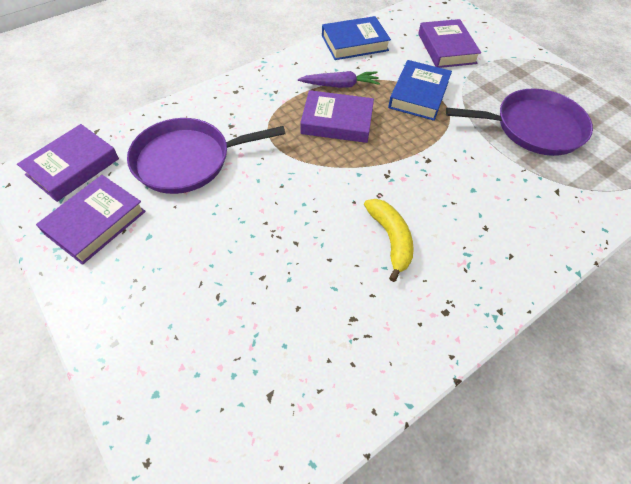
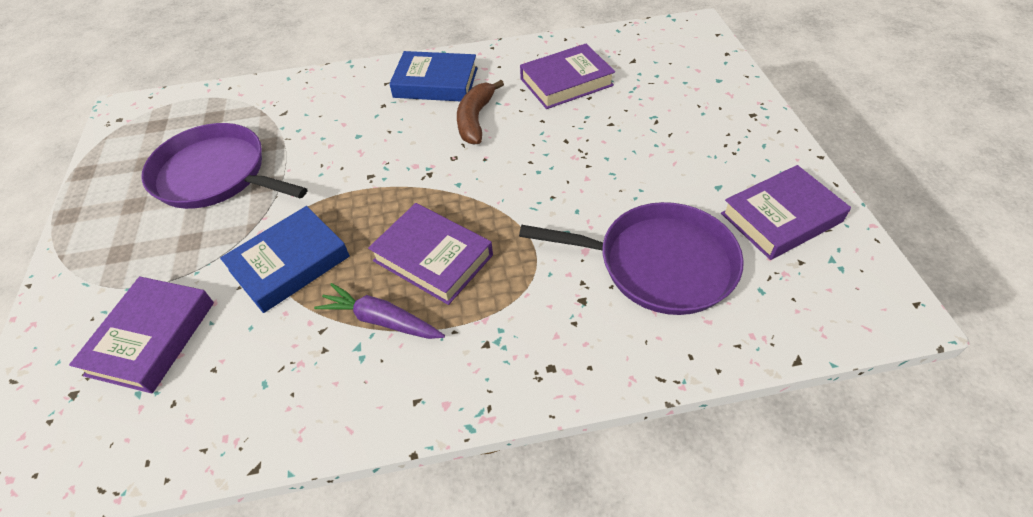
camera: 150 degrees left, 5 degrees down
(73, 167) = (825, 304): purple book -> purple book (566, 82)
(354, 43) = (279, 413): blue book -> blue book (435, 83)
(390, 239) = (475, 119): yellow banana -> brown banana

